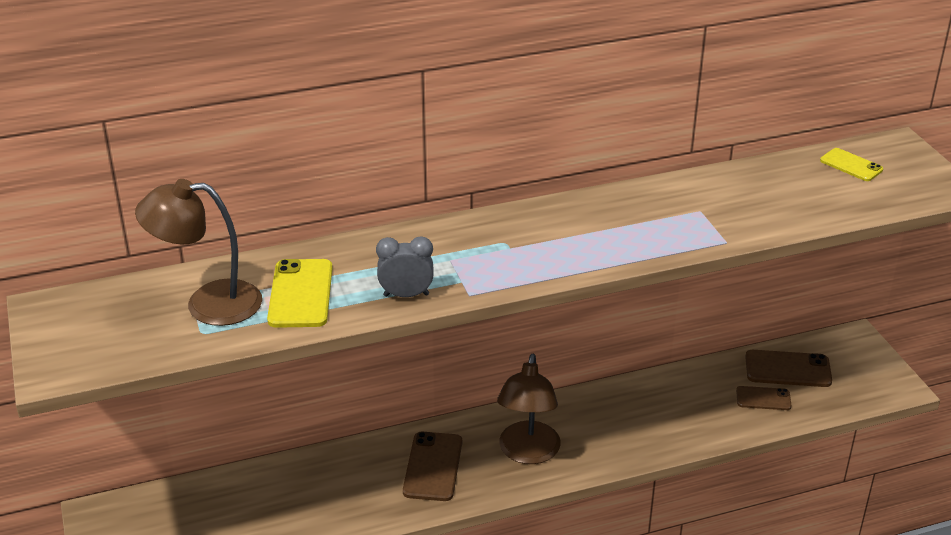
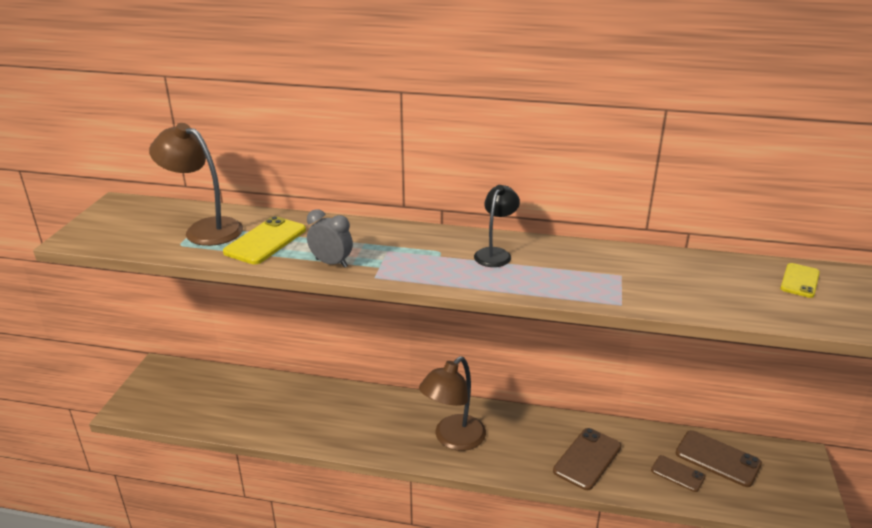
camera: 30 degrees right, 5 degrees down
(433, 466) = (379, 421): brown phone -> brown phone (587, 459)
(563, 226) = (495, 254): none -> black lamp
(851, 165) = (799, 280): yellow phone -> yellow phone turned 45 degrees clockwise

